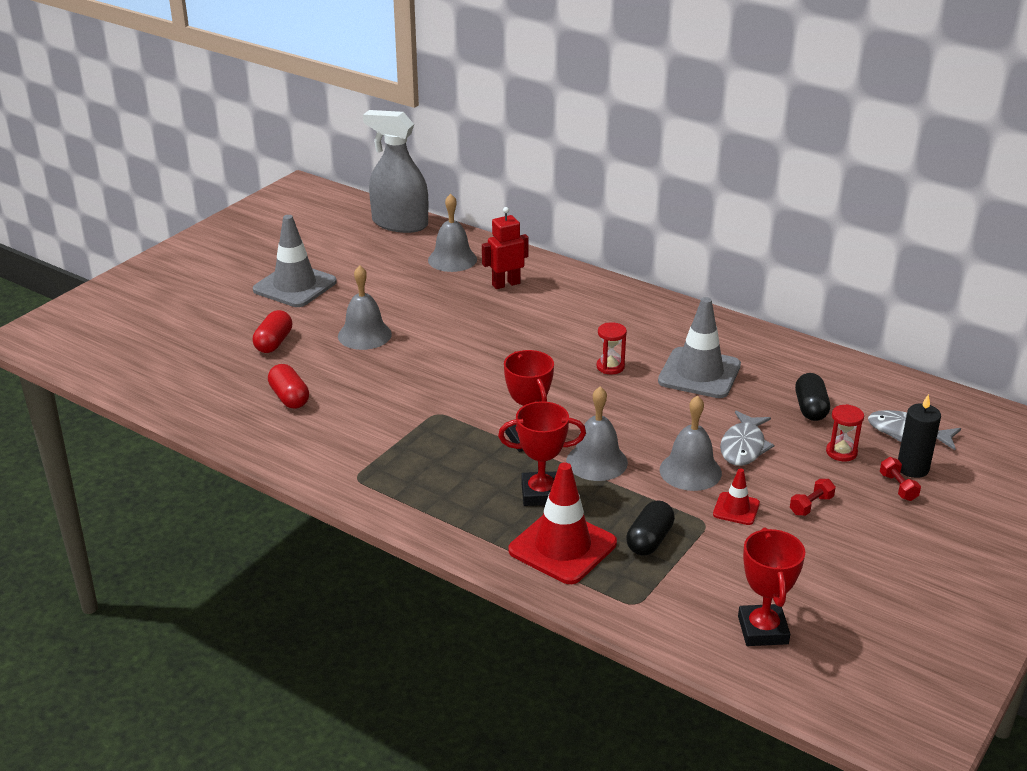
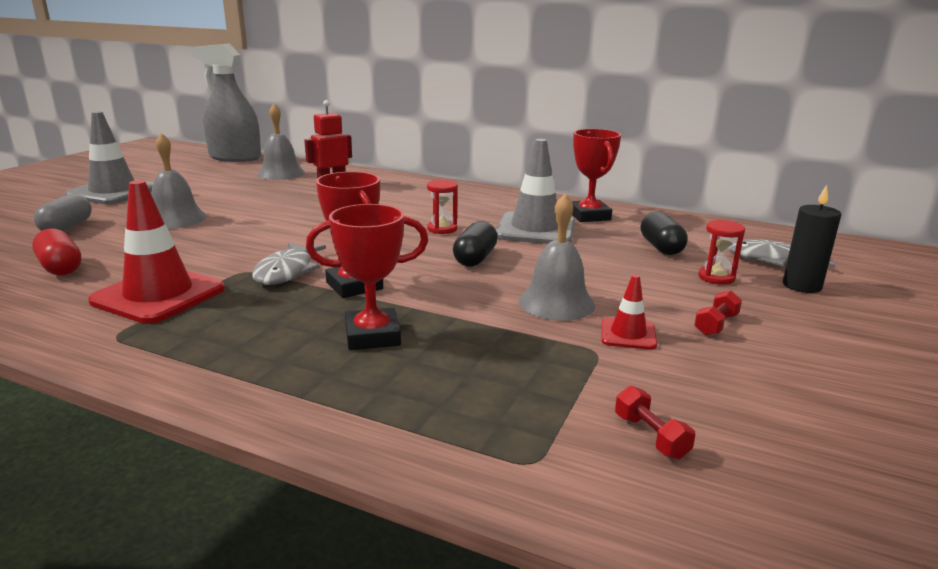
camera: 10 degrees left, 10 degrees down
(274, 343) = (67, 228): red capsule -> grey capsule
(562, 547) = (407, 394): red traffic cone -> red traffic cone (158, 295)
(596, 461) = (441, 301): grey bell -> none
(649, 540) = (529, 376): black capsule -> black capsule (475, 258)
(743, 446) = (607, 279): grey fish -> grey fish (286, 272)
(763, 630) = (749, 483): red trophy -> red trophy (589, 216)
(898, 487) = (800, 302): red dumbbell -> red dumbbell (650, 436)

